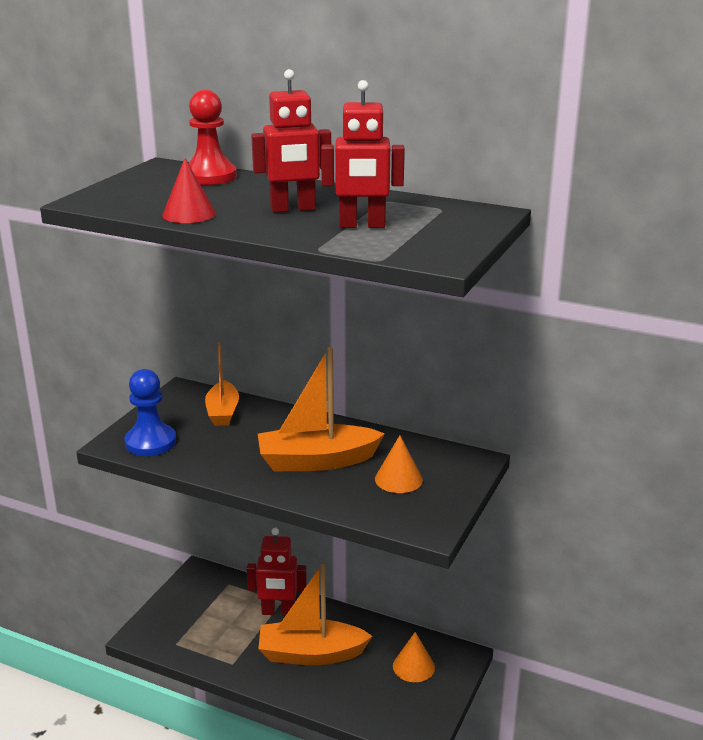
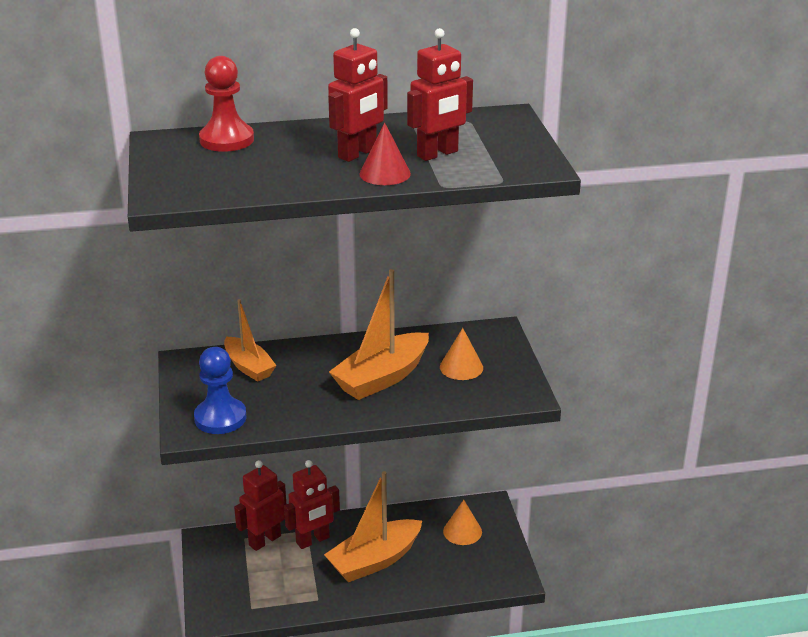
camera: 35 degrees left, 5 degrees up
(189, 214) = (281, 183): red cone -> red cone (385, 173)
(241, 593) = (264, 540): none -> red robot

